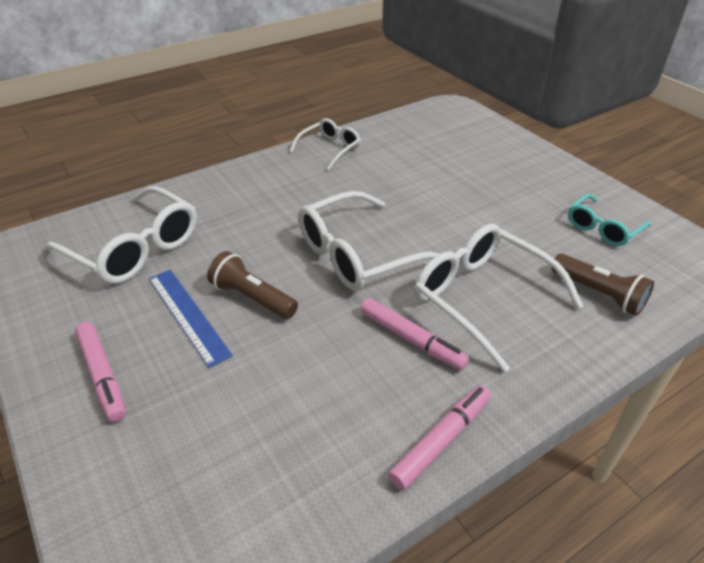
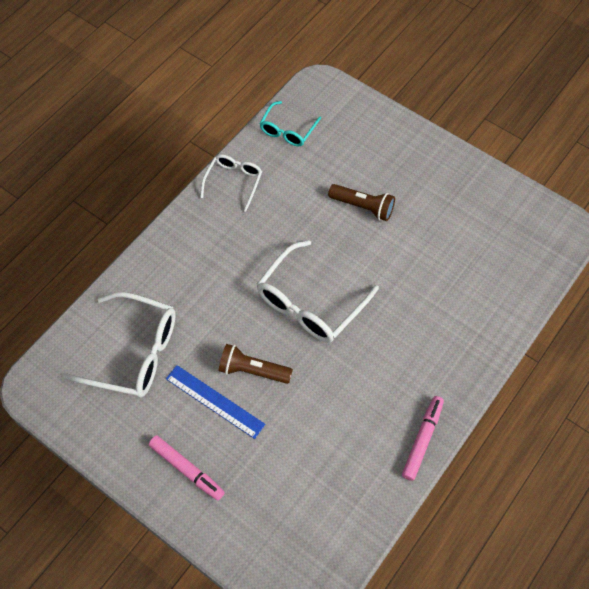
camera: 20 degrees left, 20 degrees up
(411, 339) = (378, 369): pink marker -> none
(482, 298) = (414, 316): white glasses -> none
(599, 294) = (491, 286): brown flashlight -> brown flashlight (363, 207)
(603, 228) = (482, 215): turquoise glasses -> turquoise glasses (287, 130)

